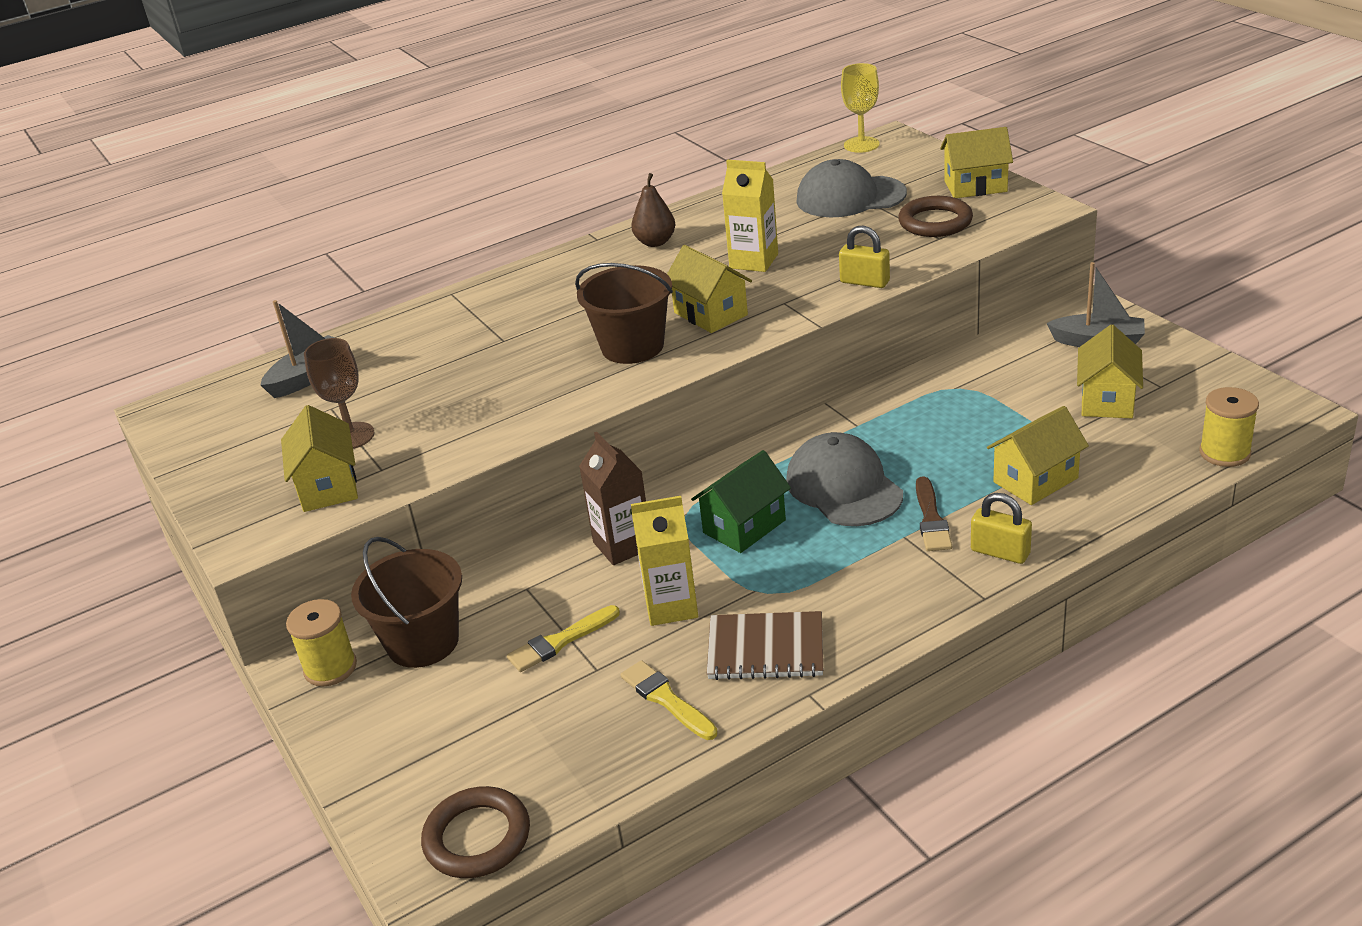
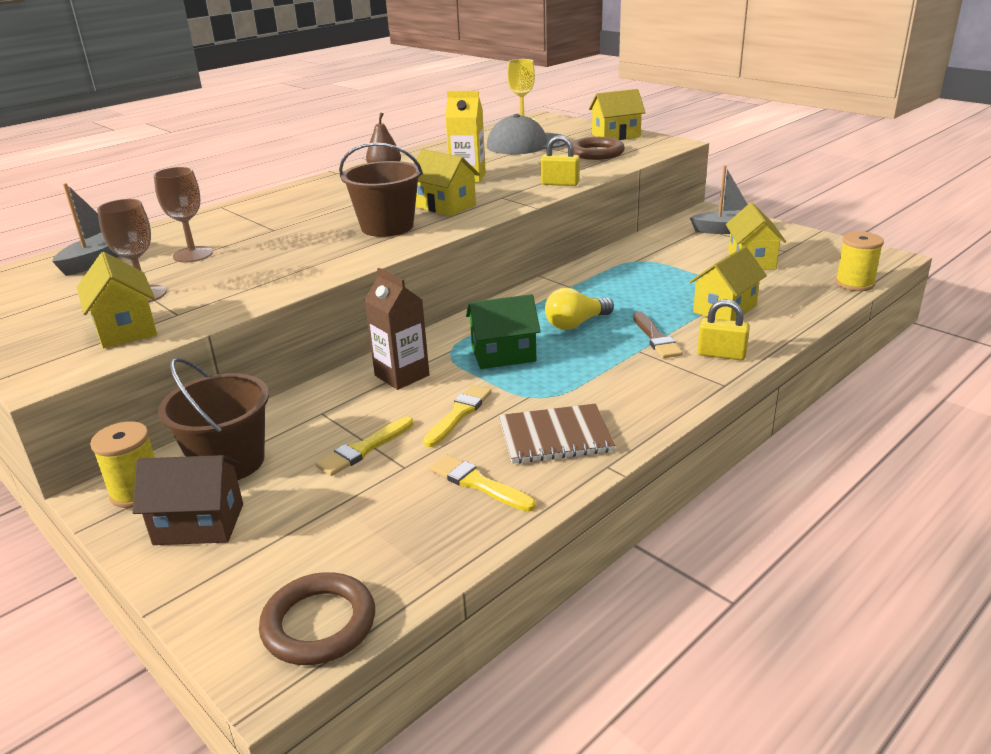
camera: 15 degrees left, 5 degrees down
(384, 713) = (199, 524): none -> brown house
(409, 376) = (193, 255): none -> brown goblet
(671, 606) = (459, 414): yellow carton -> yellow brush
(744, 526) = (503, 354): green house -> green house turned 45 degrees clockwise
(844, 487) = (576, 324): grey cap -> yellow light bulb

